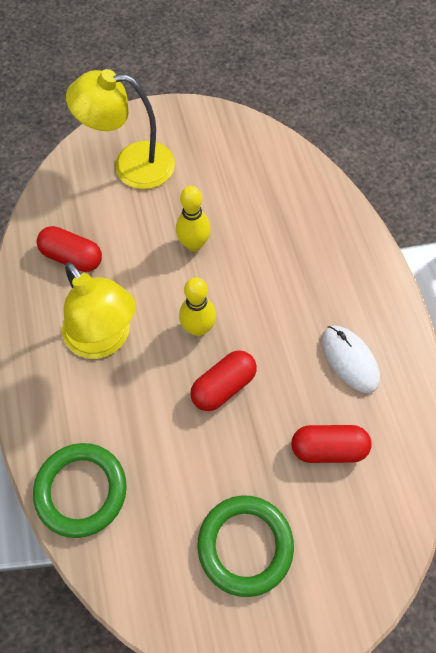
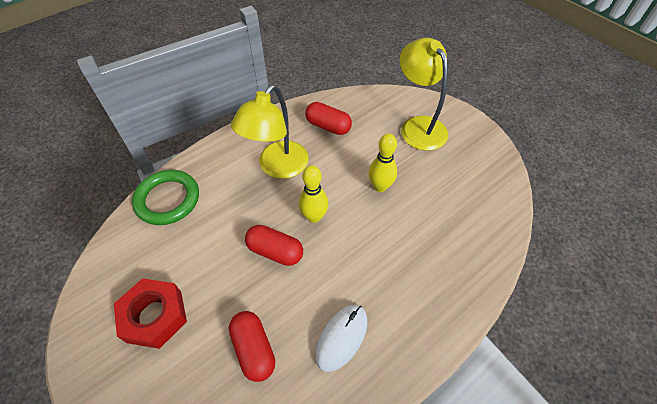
camera: 65 degrees right, 10 degrees down
(72, 257) = (328, 126): red capsule -> red capsule turned 60 degrees counterclockwise
(245, 545) = (154, 316): green ring -> red nut

